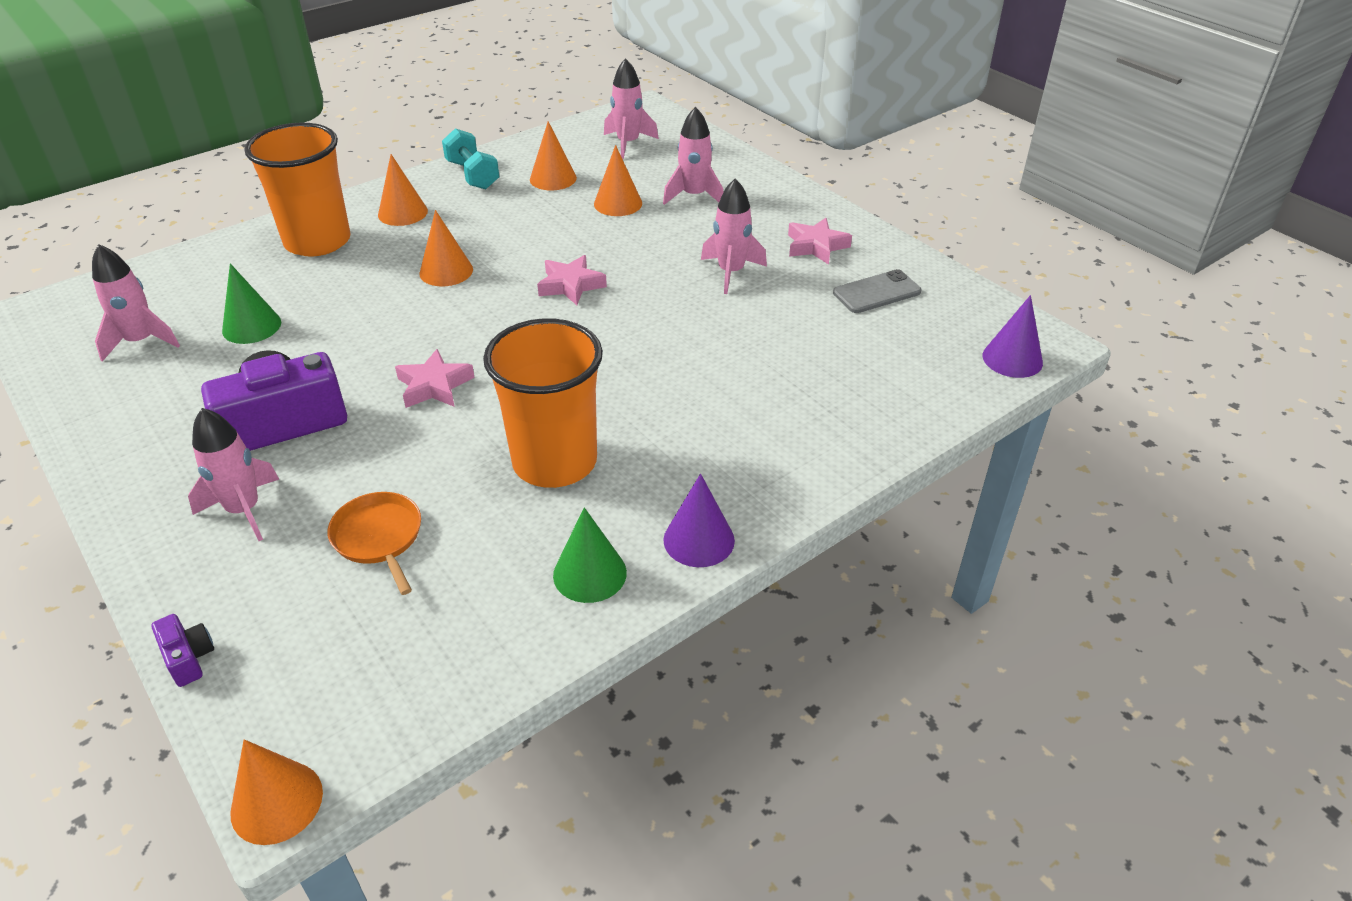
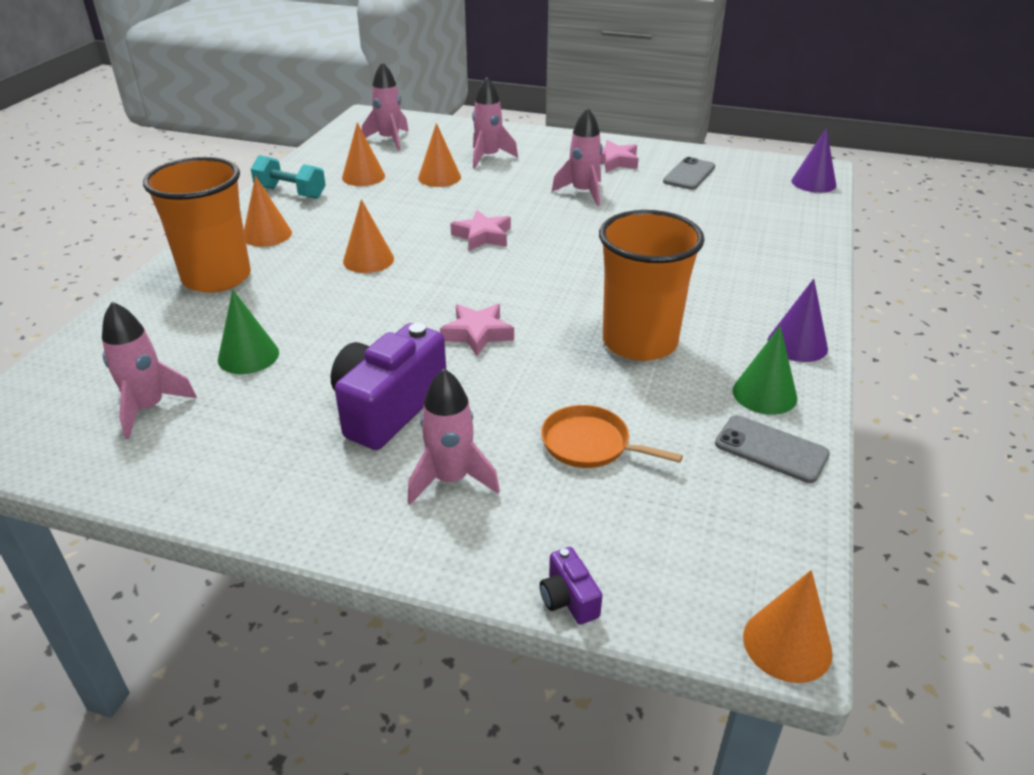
camera: 35 degrees left, 5 degrees down
(188, 658) = (568, 599): purple camera -> purple camera turned 135 degrees counterclockwise
(515, 630) = (771, 449): none -> grey phone

